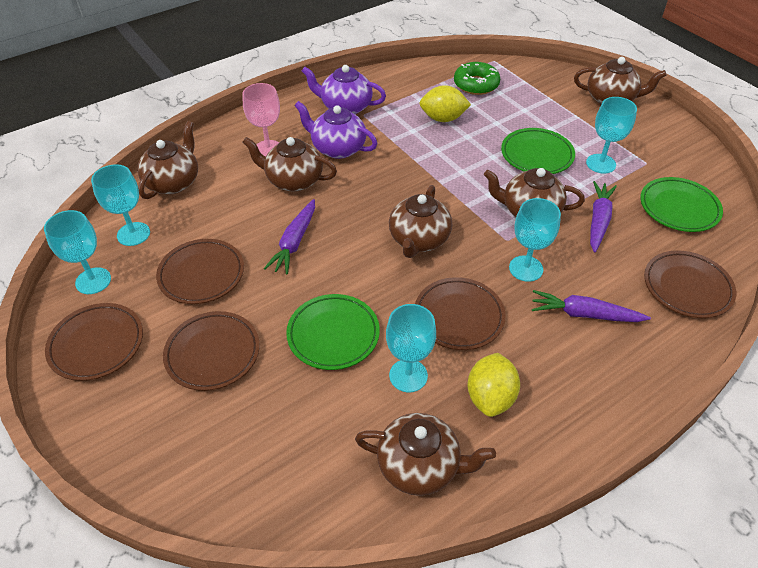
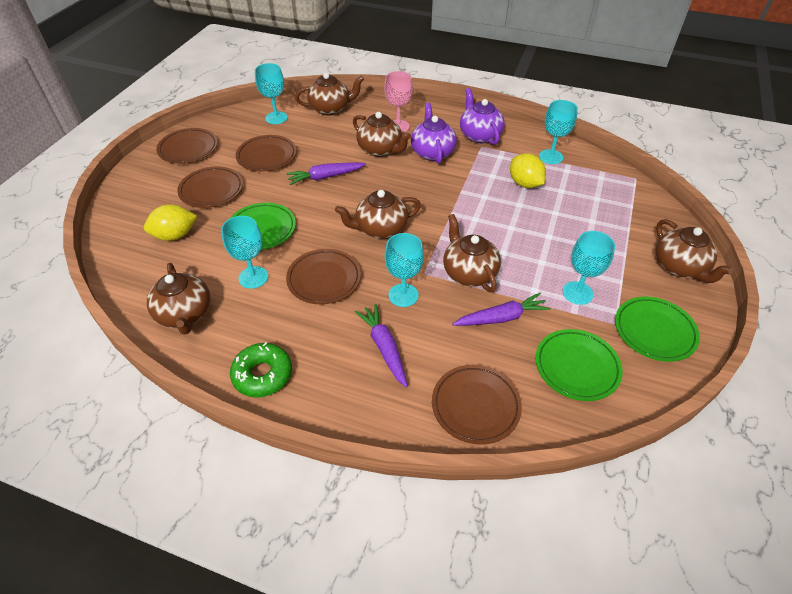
camera: 55 degrees right, 0 degrees up
(93, 281) = (230, 124): turquoise goblet -> turquoise goblet (551, 157)
(293, 180) = (380, 150): brown teapot -> brown teapot turned 150 degrees clockwise
(476, 84) = (589, 182): green donut -> green donut (262, 374)
(490, 397) = (263, 325): yellow lemon -> yellow lemon (175, 235)
(536, 155) = (542, 250): green plate -> green plate (654, 331)

